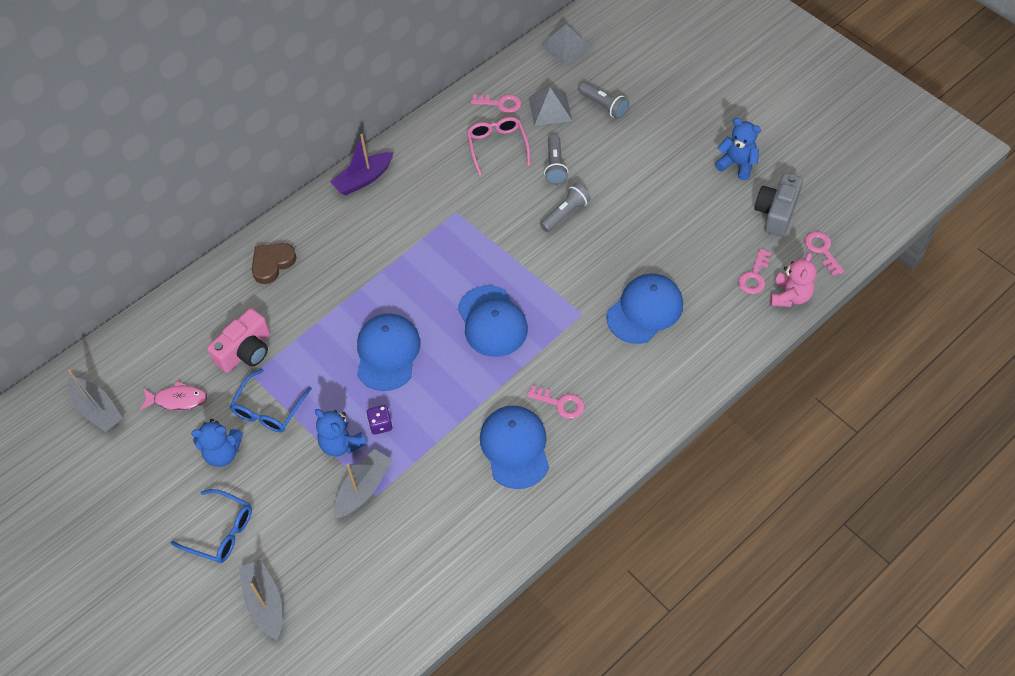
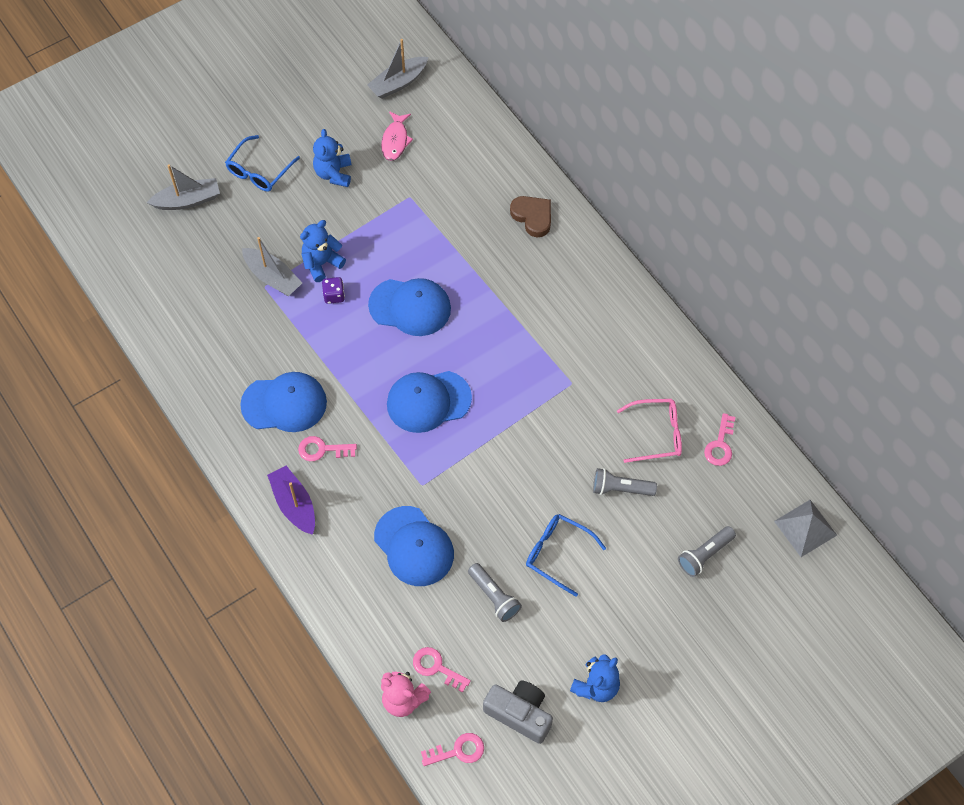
camera: 95 degrees right, 5 degrees up
(246, 351) = (436, 193): pink camera -> none
(269, 409) = (370, 209): blue glasses -> blue glasses (558, 554)
(363, 179) = (628, 301): purple boat -> purple boat (294, 504)
(550, 109) = (706, 495): grey pyramid -> none
(560, 403) = (322, 449): pink key -> pink key turned 60 degrees clockwise
(565, 213) = (552, 489): grey flashlight -> grey flashlight (494, 596)

